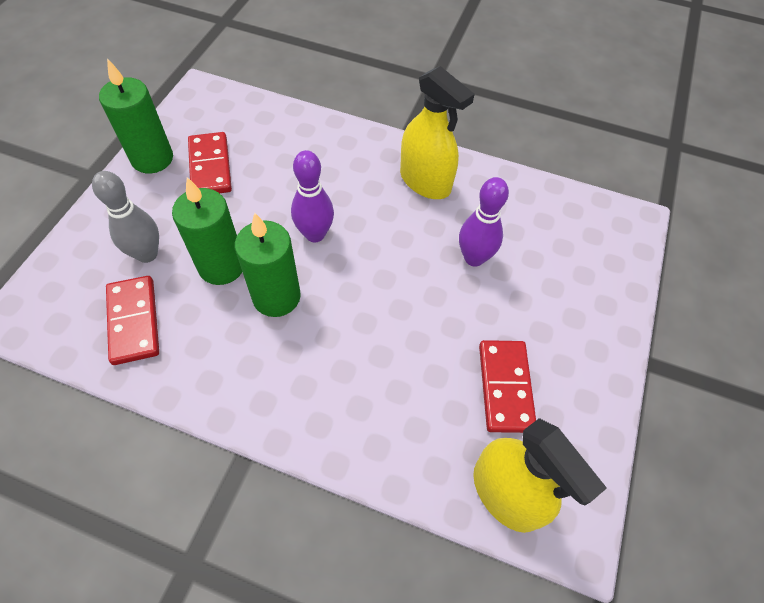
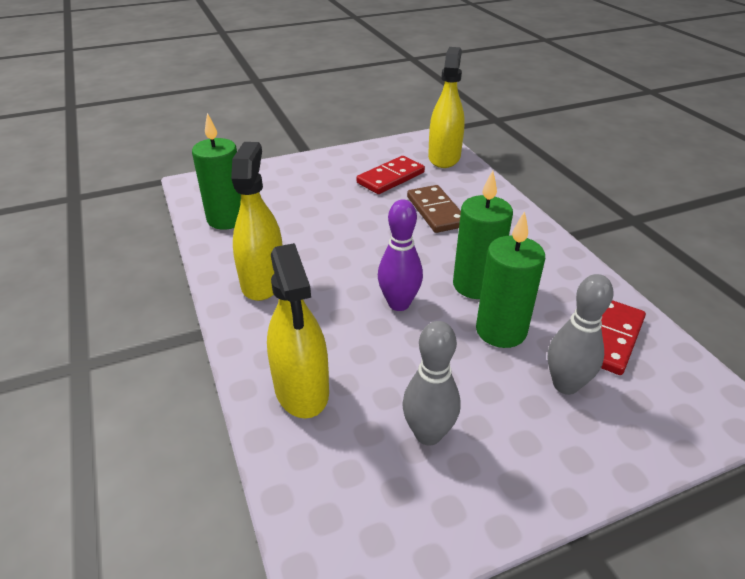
camera: 130 degrees left, 20 degrees down
(152, 159) = (488, 499): green candle -> green candle (227, 219)
(210, 166) = (428, 434): red domino -> grey bowling pin
(304, 140) = (301, 389): none -> yellow spray bottle
(400, 367) = (436, 211): none -> brown domino
(474, 258) = (313, 224): purple bowling pin -> none

